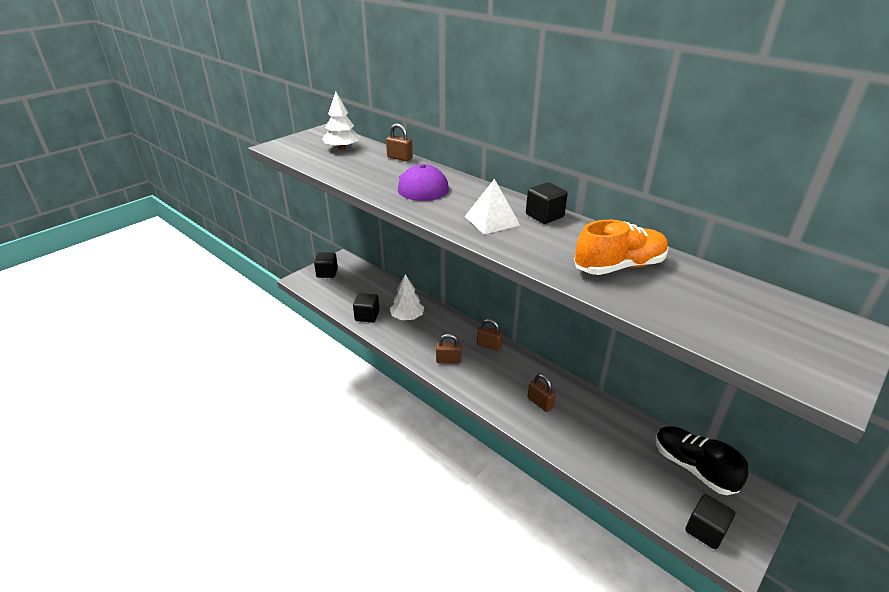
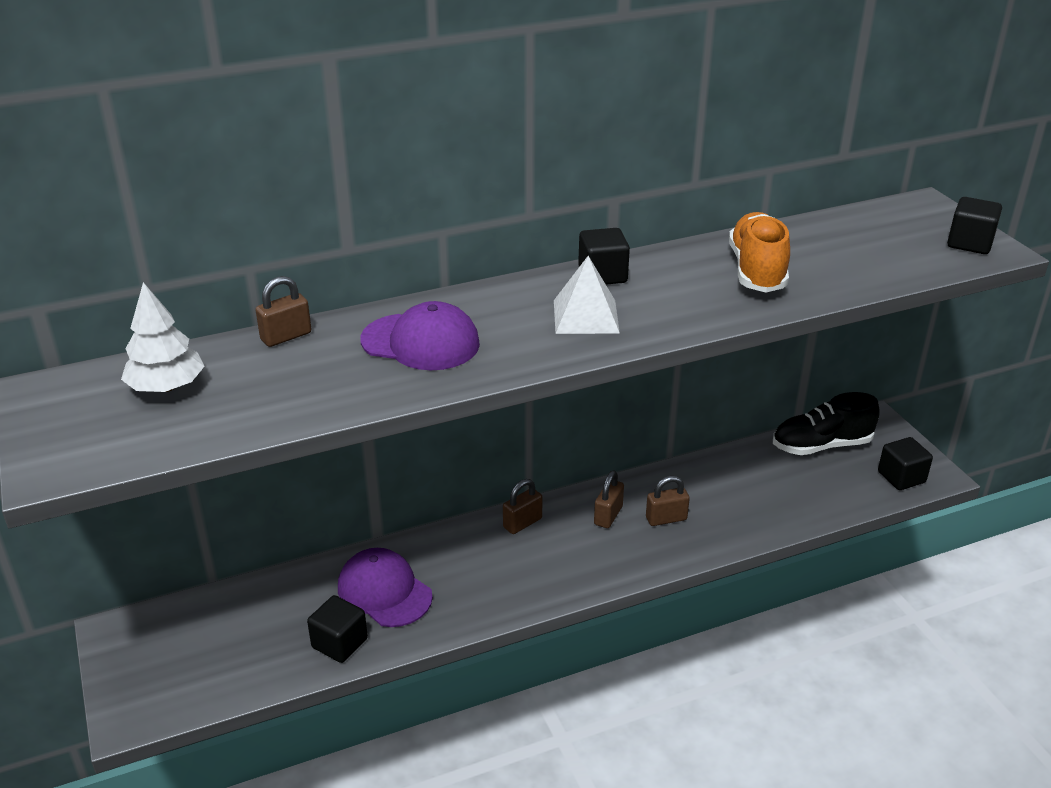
camera: 65 degrees left, 0 degrees up
(327, 273) = (145, 667): black cube -> black cube (969, 243)
(407, 317) = (384, 591): white tree -> purple cap
(448, 360) = (526, 578): brown padlock -> brown padlock (608, 515)

